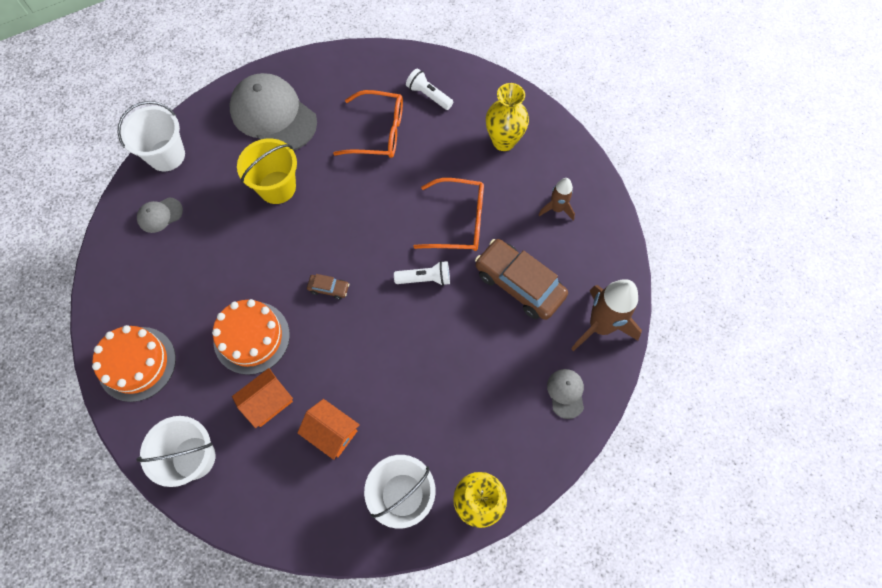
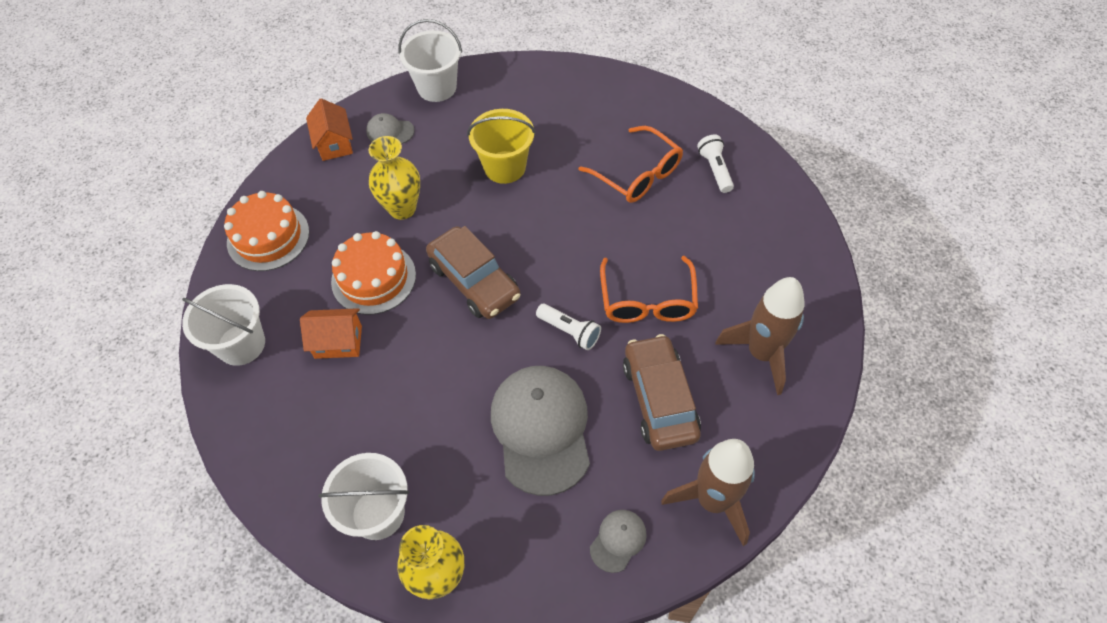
camera: 40 degrees right, 10 degrees down
(273, 115) = (553, 106): grey cap -> grey cap (541, 429)
(329, 288) = (474, 281): brown car -> brown car, size x2.30
(332, 432) = (367, 408): orange house -> orange house (334, 143)
(458, 221) = (647, 300): orange glasses -> orange glasses turned 45 degrees clockwise
(503, 141) = (757, 255): yellow vase -> yellow vase (402, 208)
(557, 209) = (761, 353): brown rocket -> brown rocket, size x1.81

